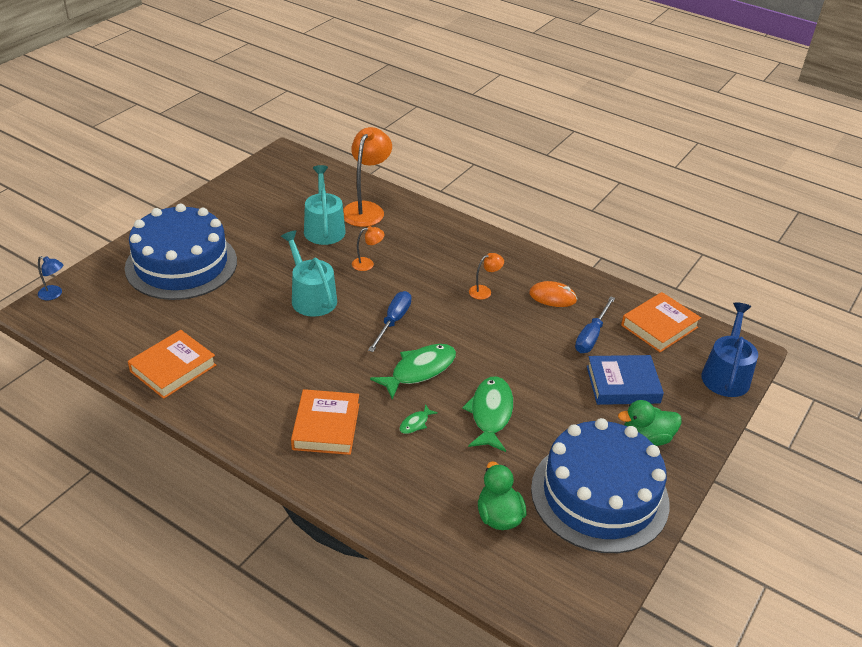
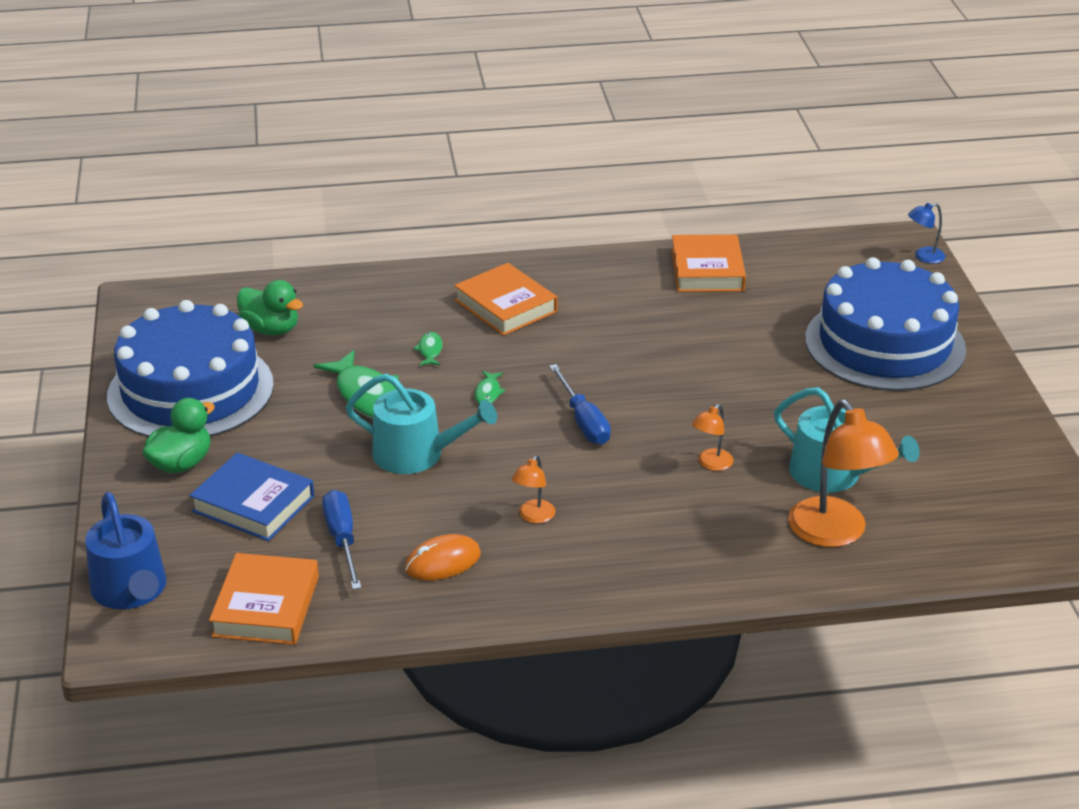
camera: 140 degrees right, 5 degrees down
(311, 297) = (704, 393): turquoise watering can -> turquoise watering can (416, 454)
(419, 370) = (488, 393): green fish -> green fish, size x0.46
(622, 384) = (253, 504): blue book -> blue book turned 75 degrees clockwise

